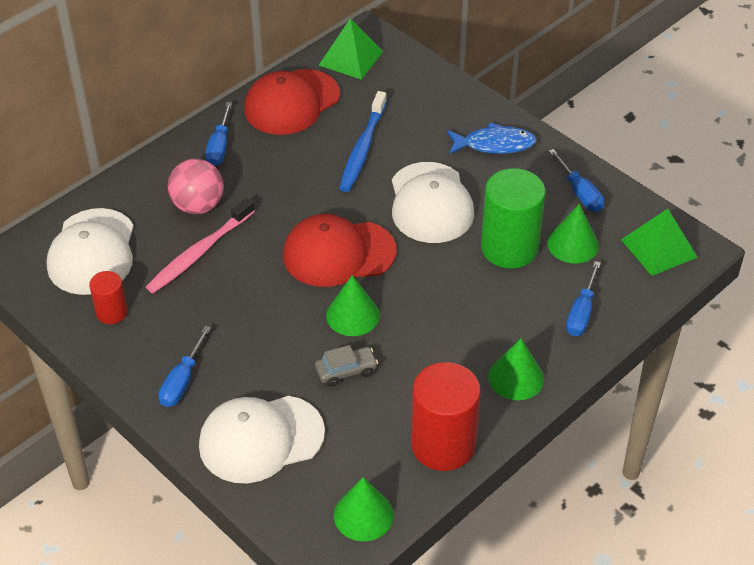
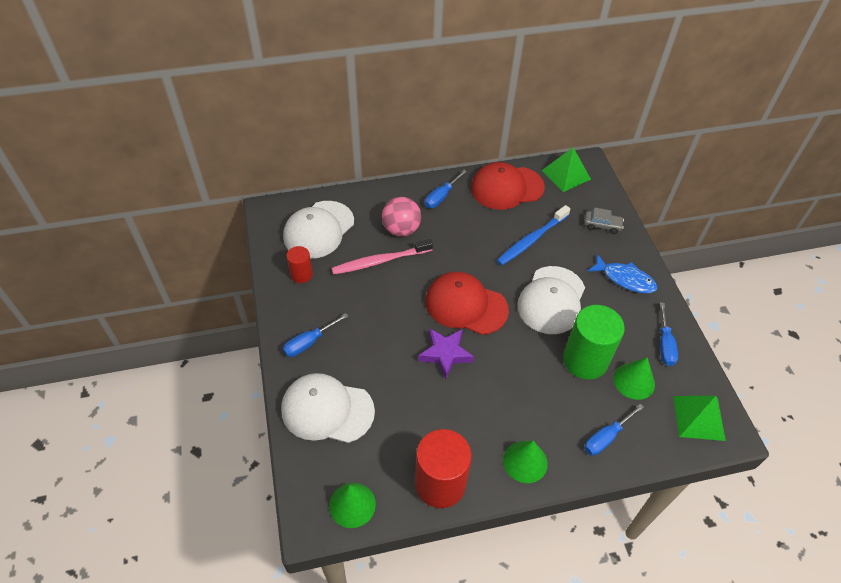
camera: 30 degrees right, 5 degrees up
(346, 371) = (413, 392): grey car -> grey car (602, 225)
(352, 315) = (445, 354): green cone -> purple star

